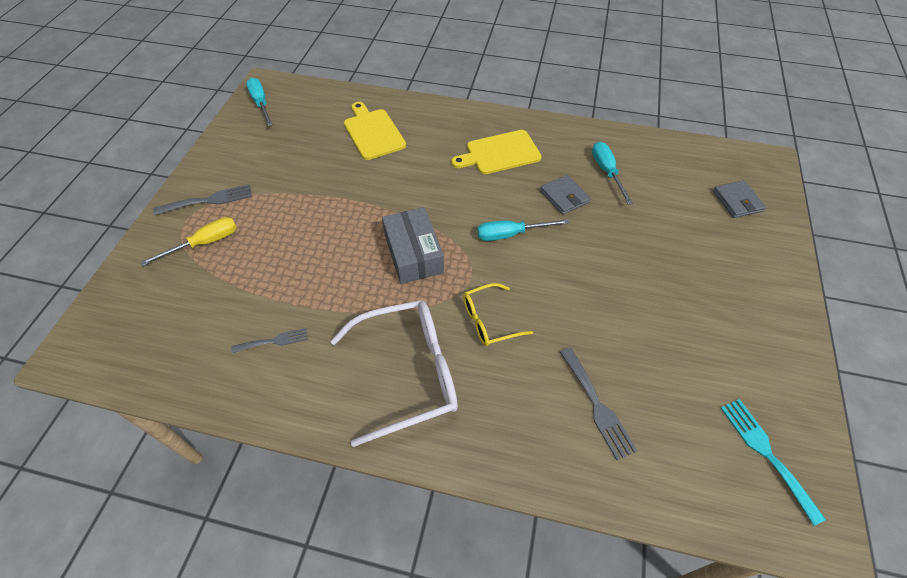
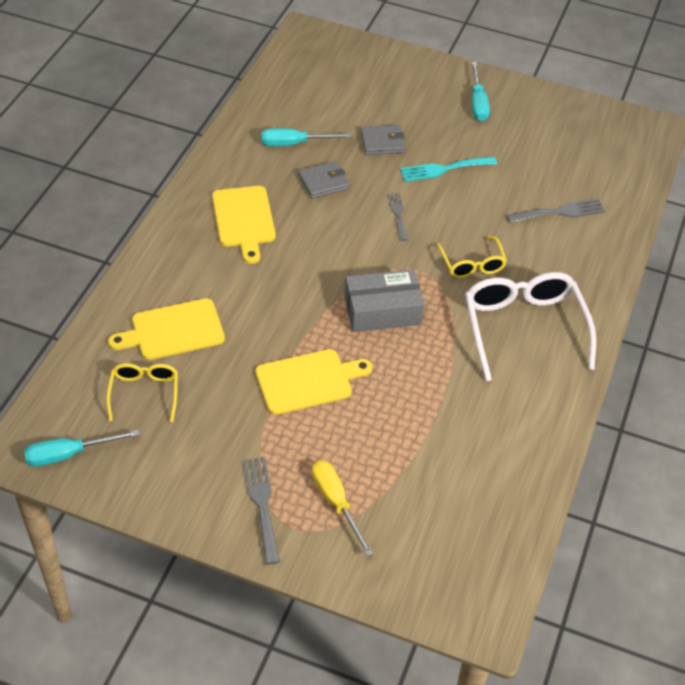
camera: 85 degrees left, 5 degrees down
(274, 341) = (481, 430): grey fork -> grey fork (398, 214)
(312, 127) = (144, 393): none -> yellow glasses
(328, 212) = (308, 381): none -> yellow cutting board
(510, 234) = (368, 232): turquoise screwdriver -> turquoise screwdriver (478, 103)
(737, 201) = (354, 69): grey wallet -> grey wallet (382, 142)
(766, 453) = (599, 133): turquoise fork -> turquoise fork (443, 169)

